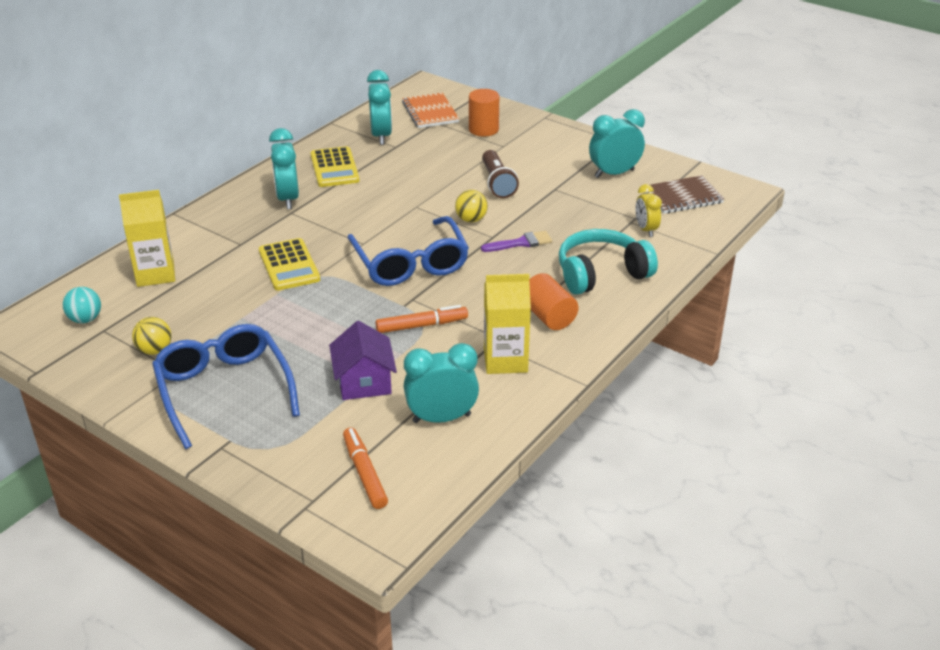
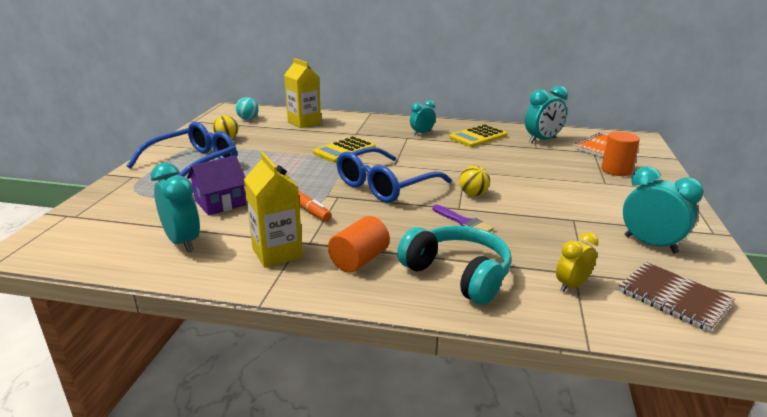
camera: 65 degrees right, 10 degrees down
(287, 199) = (422, 133): turquoise clock -> turquoise clock, size x0.63
(365, 474) = (106, 227): orange marker -> none
(497, 183) = (543, 193): brown flashlight -> none

